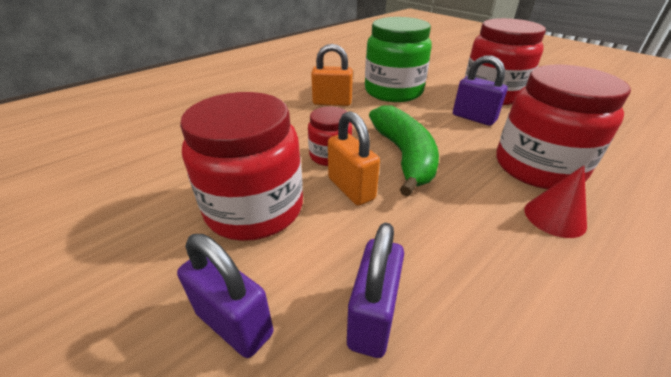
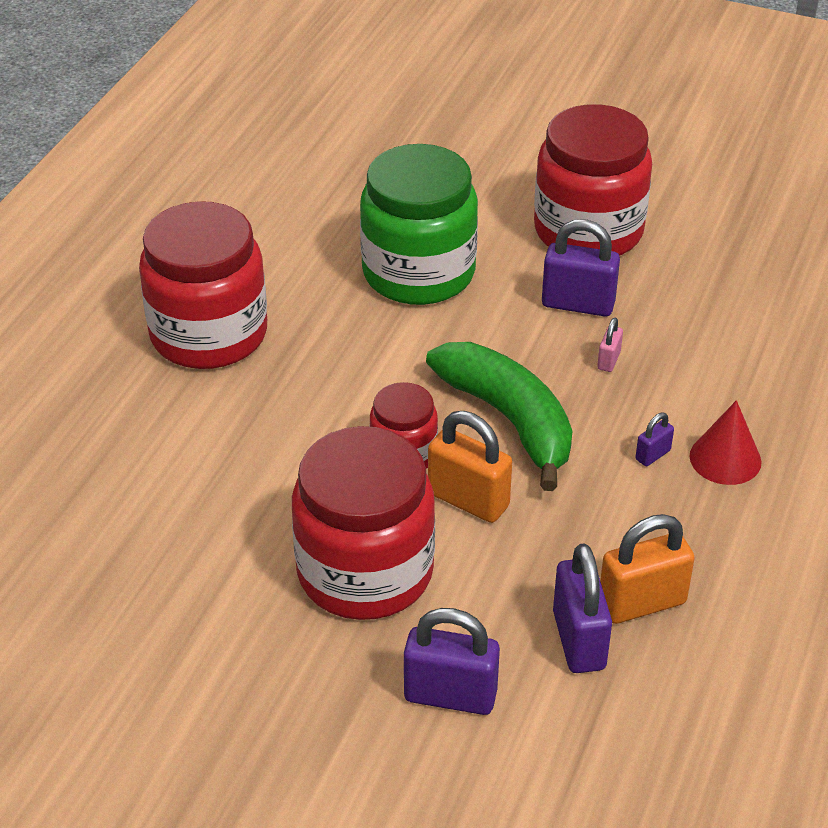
camera: 25 degrees left, 5 degrees up
(332, 102) = (329, 336): orange padlock -> orange padlock (642, 603)
(482, 144) = (608, 360): none -> pink padlock
(495, 199) = (652, 455): none -> purple padlock
(538, 167) = (692, 382): red jar -> red jar (209, 334)

